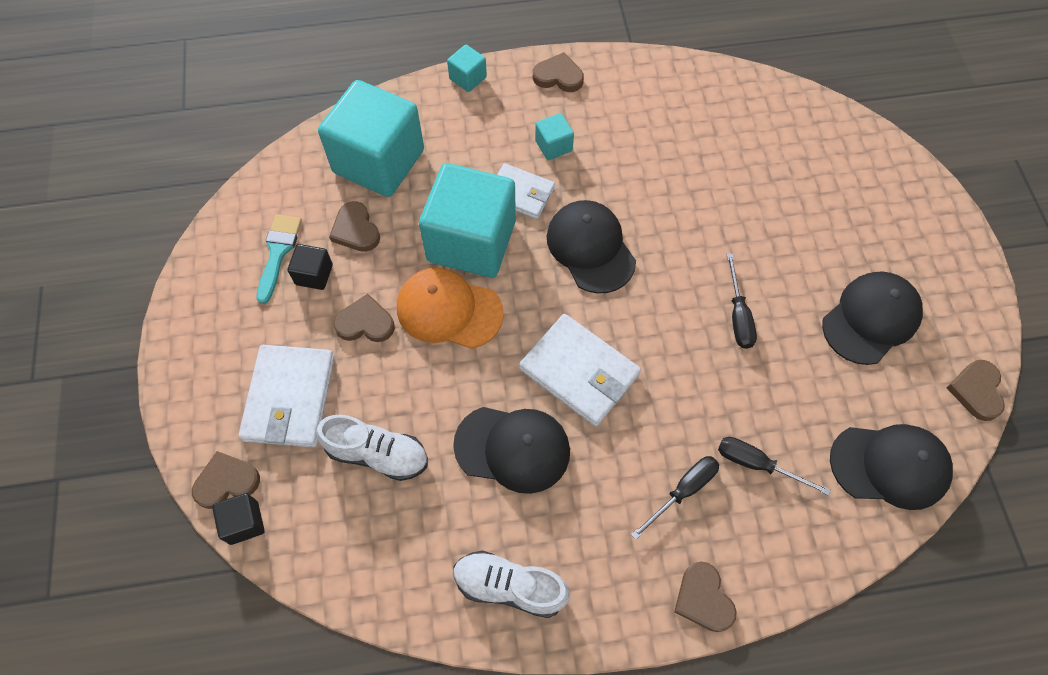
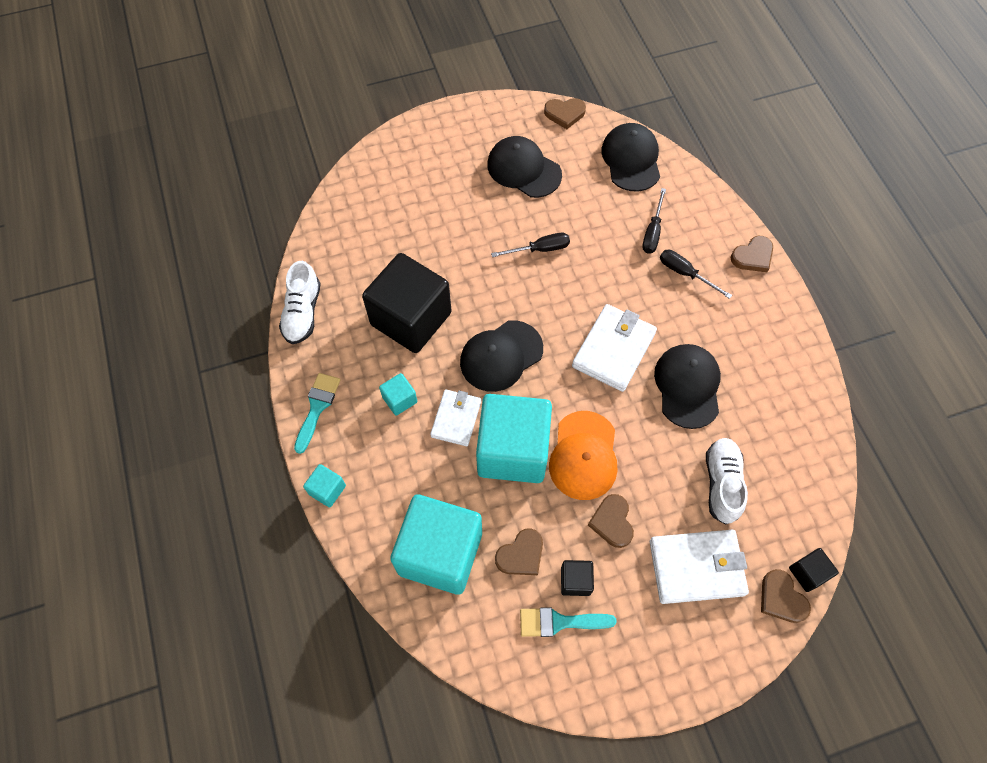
camera: 100 degrees left, 0 degrees up
(509, 586) = (786, 371): white shoe -> white shoe (303, 312)
(558, 76) = (317, 407): brown heart -> turquoise brush
(652, 167) = (411, 319): none -> black cube

